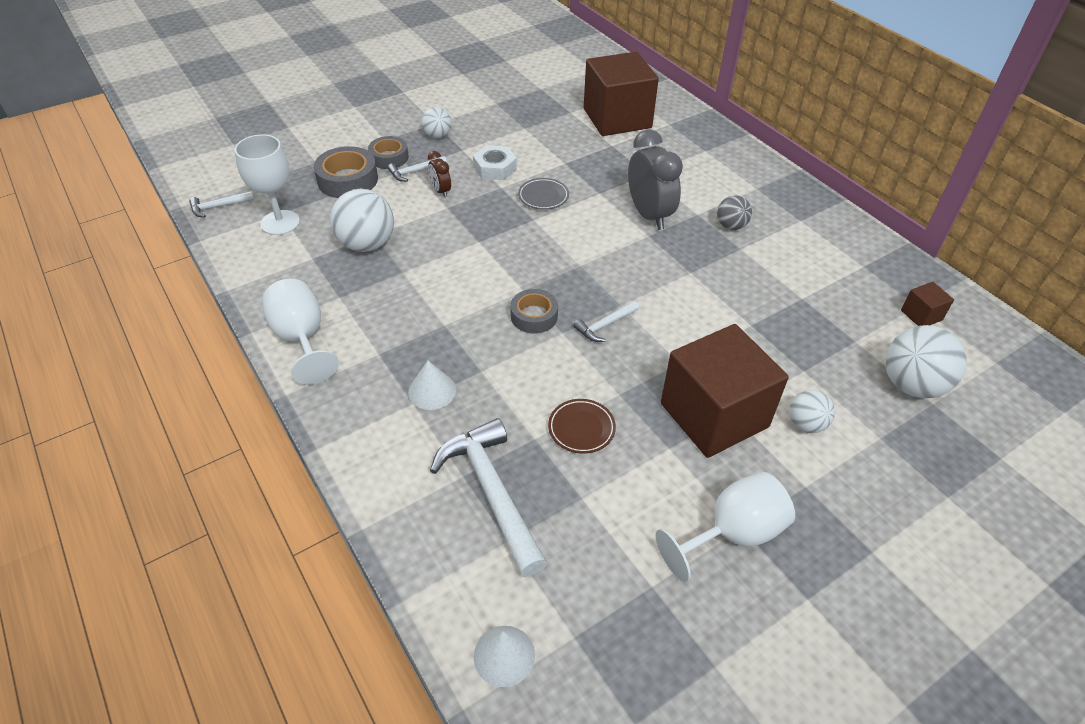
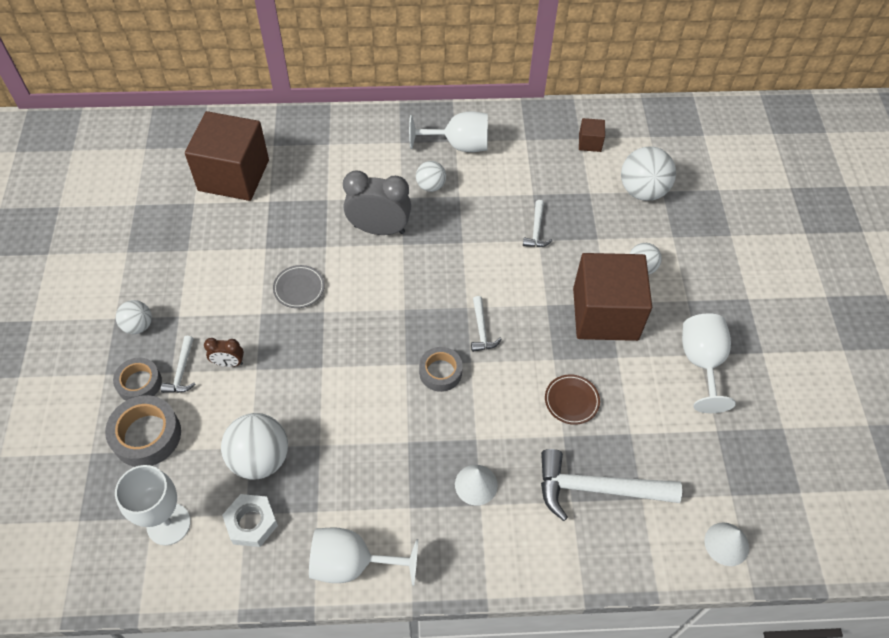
camera: 60 degrees left, 10 degrees up
(218, 207) = (94, 576): white hammer -> white hammer (536, 230)
(495, 168) = (229, 304): white nut -> white nut (251, 523)
(731, 226) = (430, 186): grey ball -> white ball
(799, 224) = (459, 145): none -> white goblet

